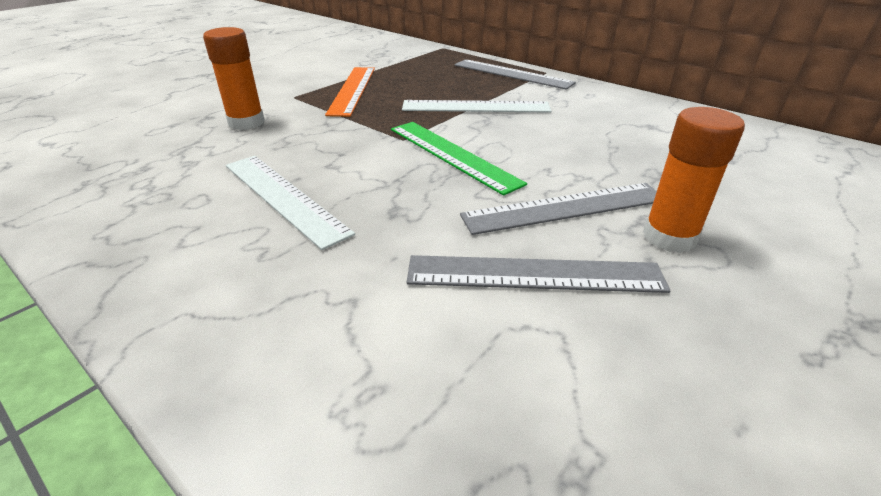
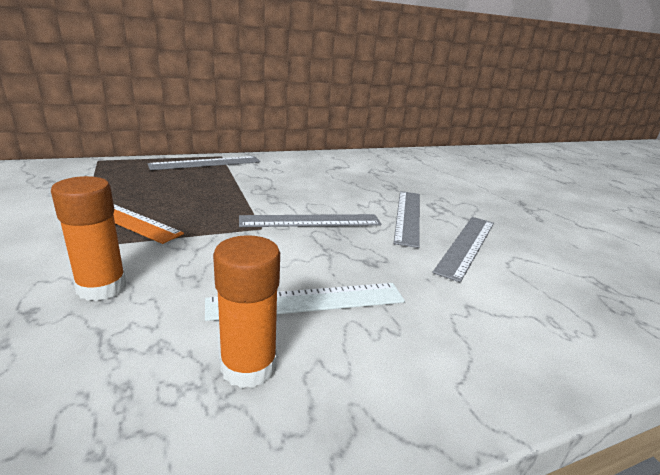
camera: 65 degrees left, 10 degrees down
(452, 155) = (310, 221): green ruler -> grey ruler
(475, 107) = (244, 190): white ruler -> none
(669, 237) = (450, 207): orange glue stick -> orange glue stick (248, 366)

